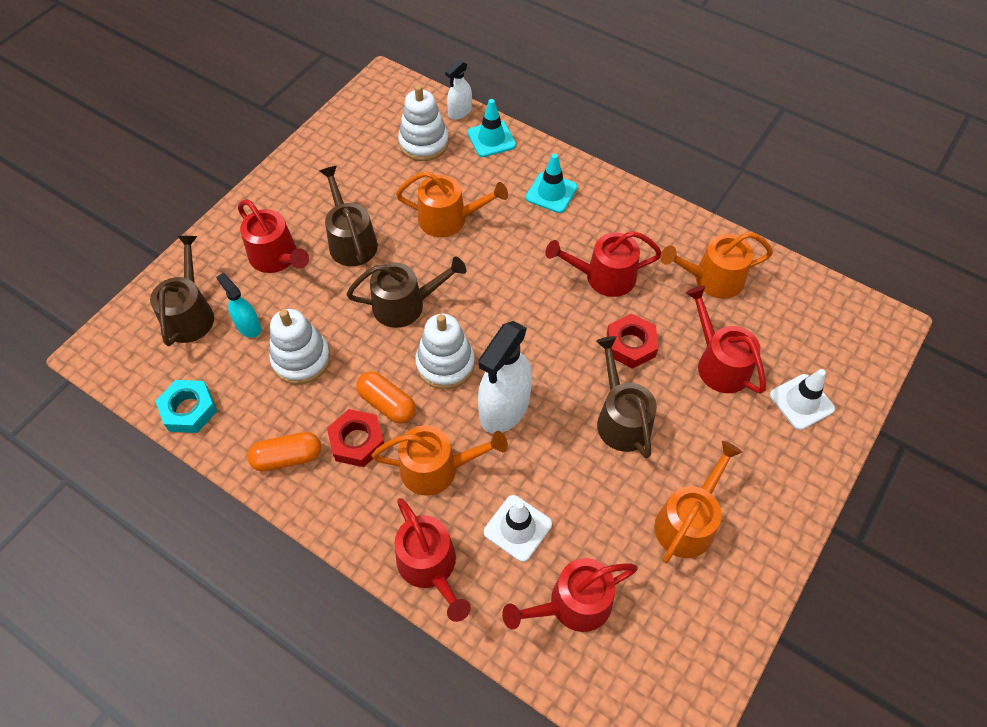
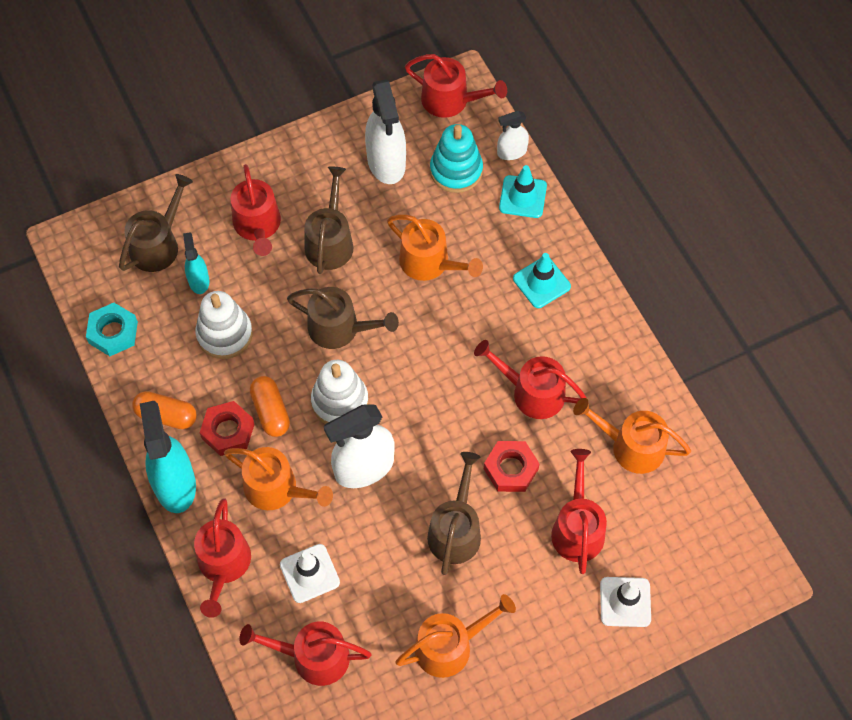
camera: 30 degrees right, 5 degrees up
(335, 516) = (175, 484): none -> turquoise spray bottle
(360, 161) = (386, 162): none -> white spray bottle
(384, 96) = (450, 100): none -> red watering can
(423, 143) = (456, 170): white stacking toy -> turquoise stacking toy

